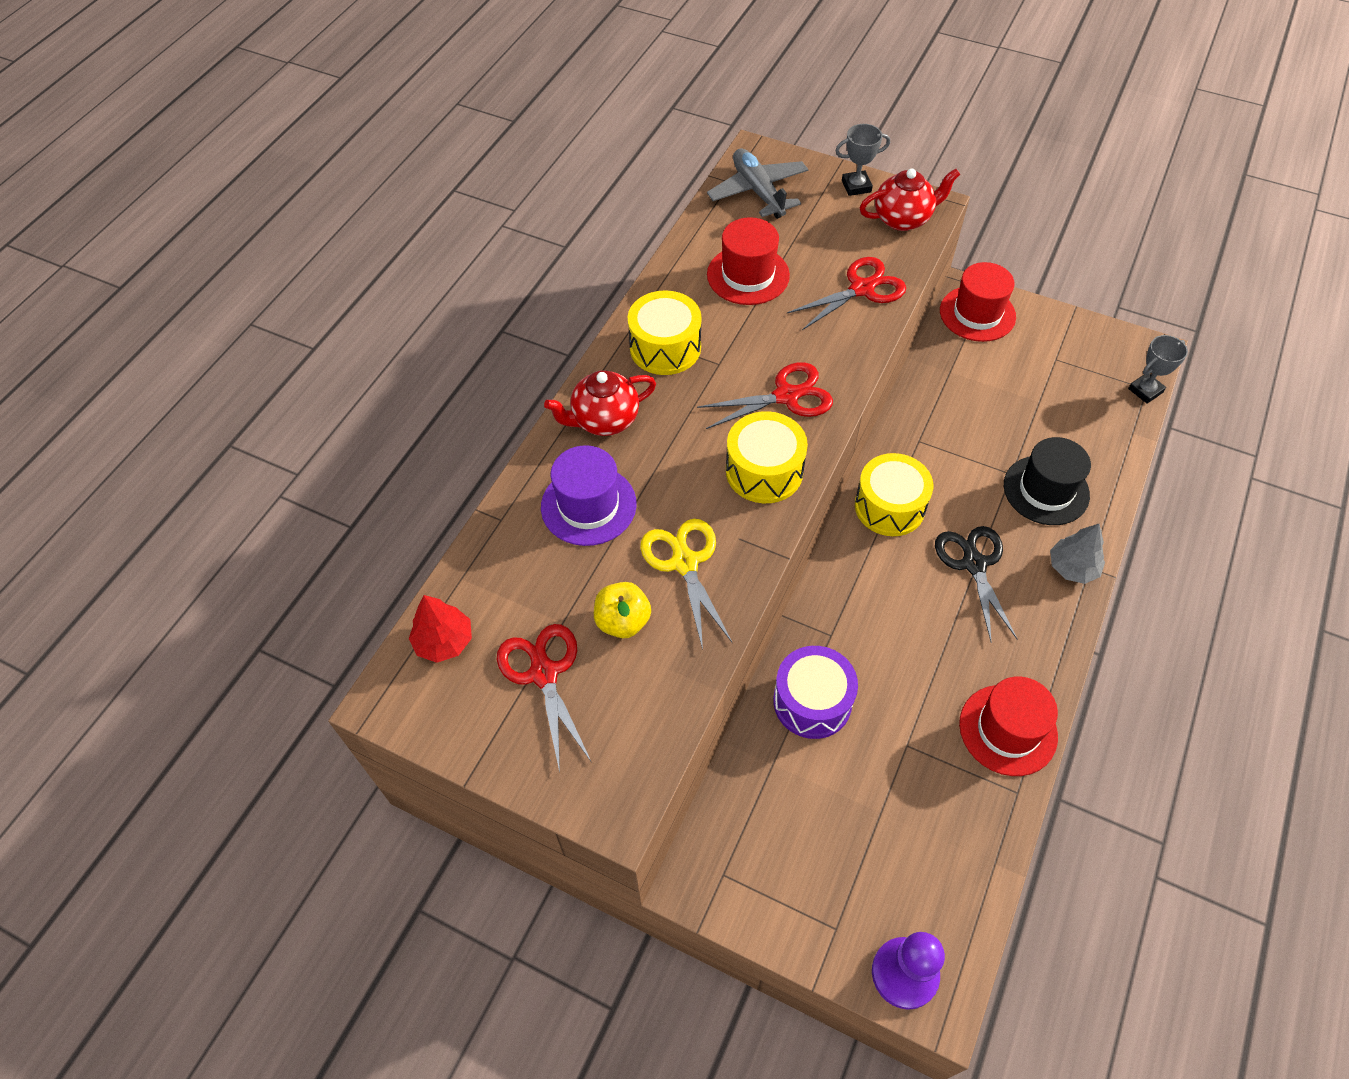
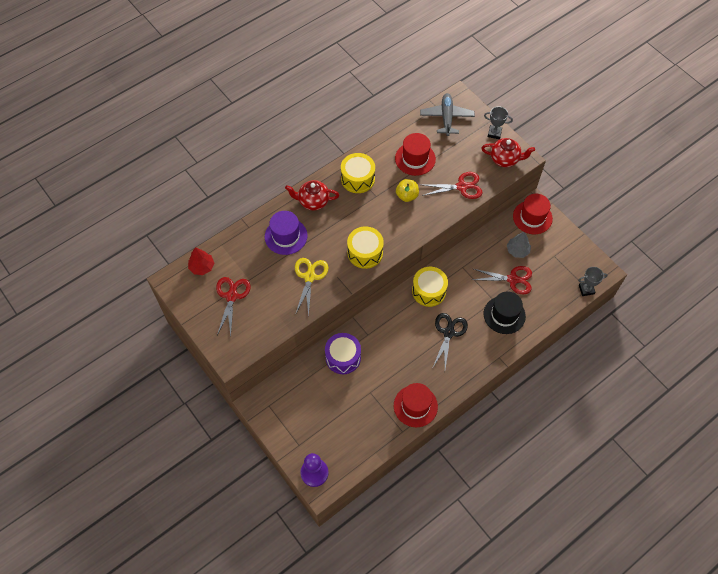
camera: 25 degrees right, 5 degrees up
(623, 621) = (272, 289): yellow apple -> yellow apple (407, 196)
(786, 396) = (395, 223): red scissors -> red scissors (512, 279)
(1072, 567) = (491, 353): grey tree -> grey tree (517, 250)

